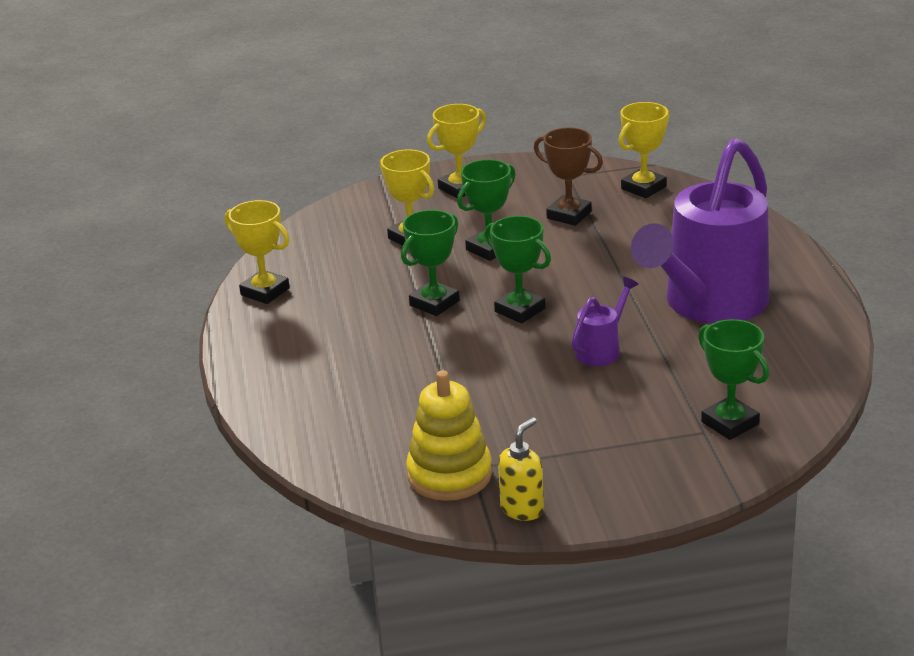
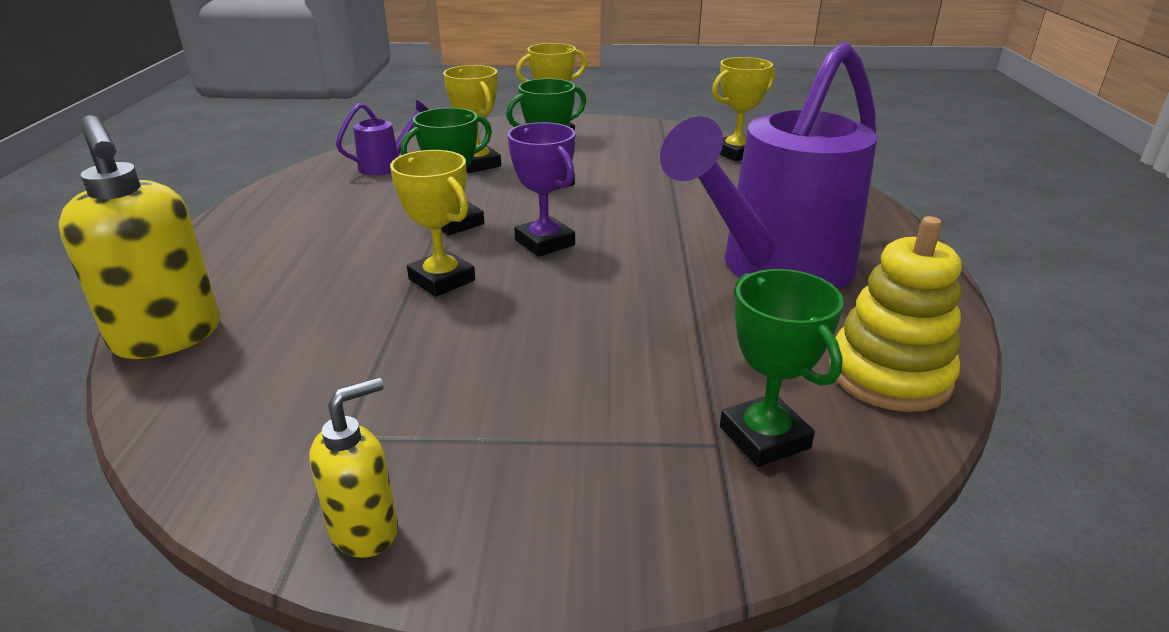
camera: 10 degrees right, 0 degrees up
(265, 292) = (295, 189): yellow trophy -> yellow trophy (442, 280)
(292, 431) = (168, 337): none -> yellow soap dispenser
(449, 475) = (304, 442): yellow stacking toy -> yellow stacking toy (889, 375)
(520, 310) = (545, 243): green trophy -> purple trophy
(569, 215) = (648, 165): brown trophy -> none
(602, 350) = (619, 301): purple watering can -> purple watering can (386, 165)

